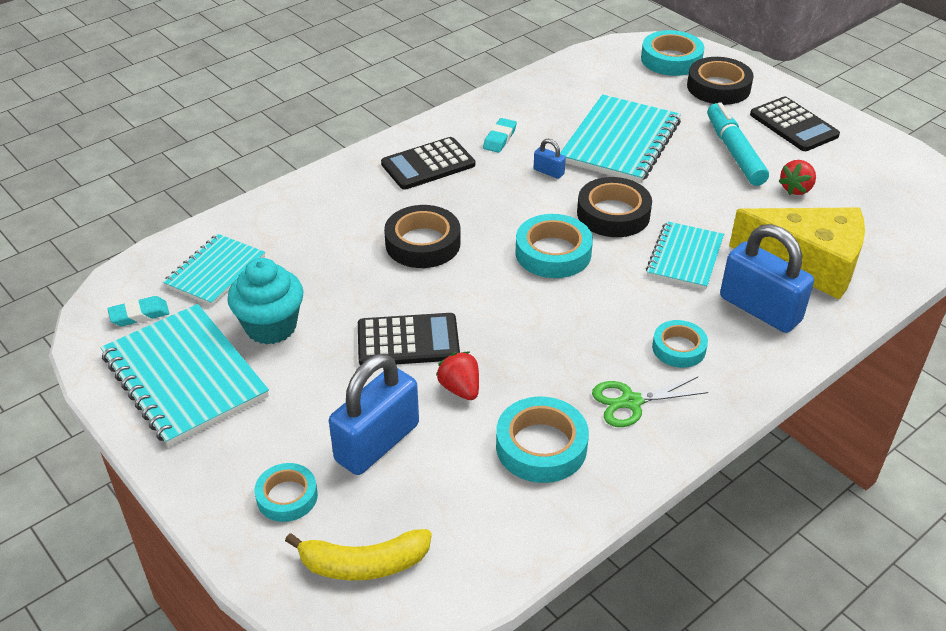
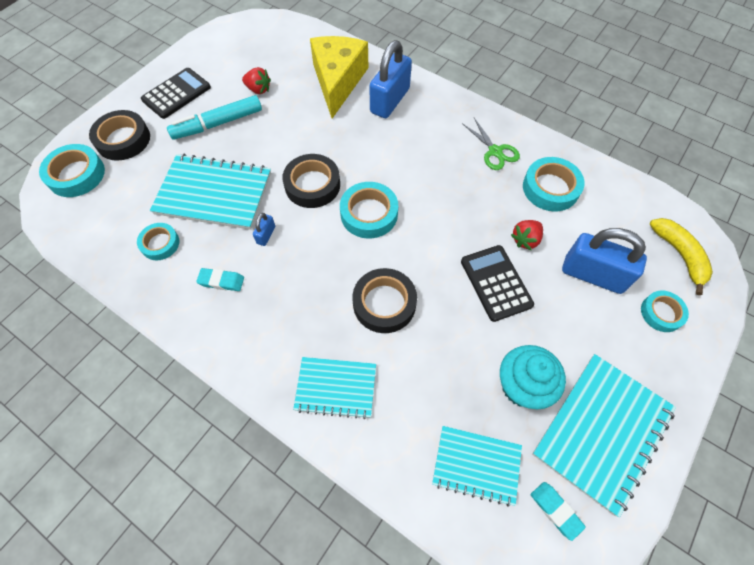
camera: 105 degrees left, 20 degrees up
(428, 164) = (272, 330): black calculator -> none
(679, 348) = (440, 134): turquoise tape -> turquoise tape (160, 244)
(685, 257) = (351, 140): turquoise notebook -> turquoise notebook (336, 387)

